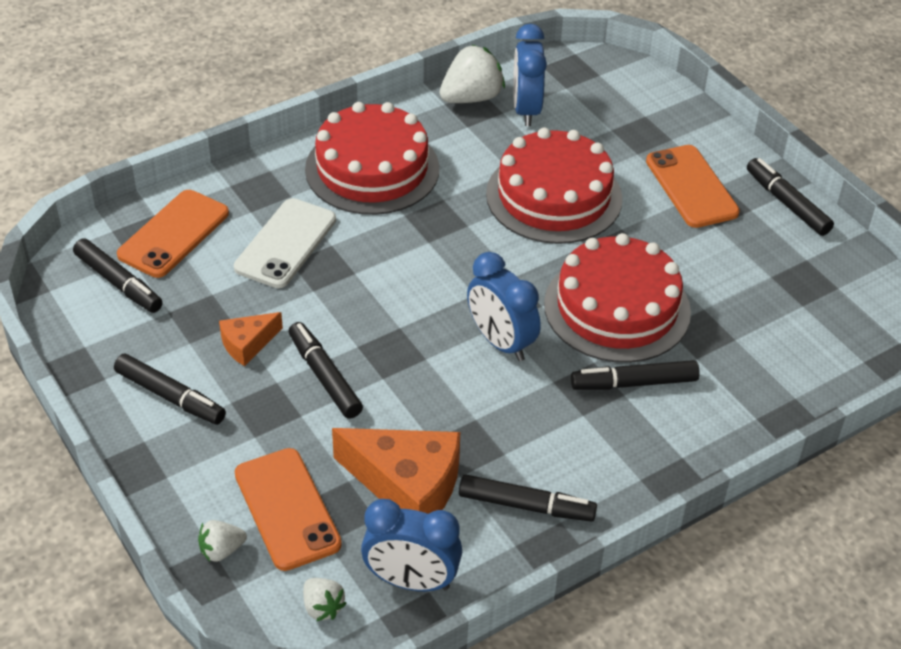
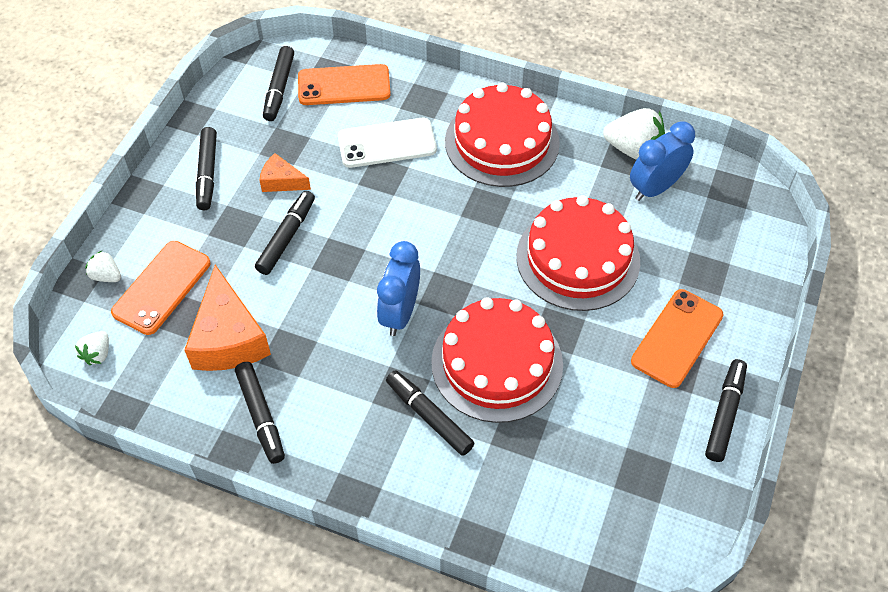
camera: 55 degrees right, 10 degrees up
(411, 581) = (150, 388): blue clock -> none

